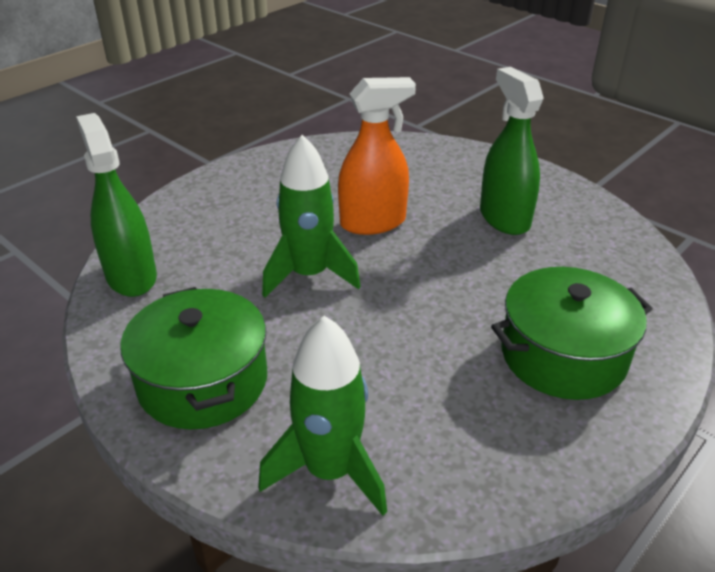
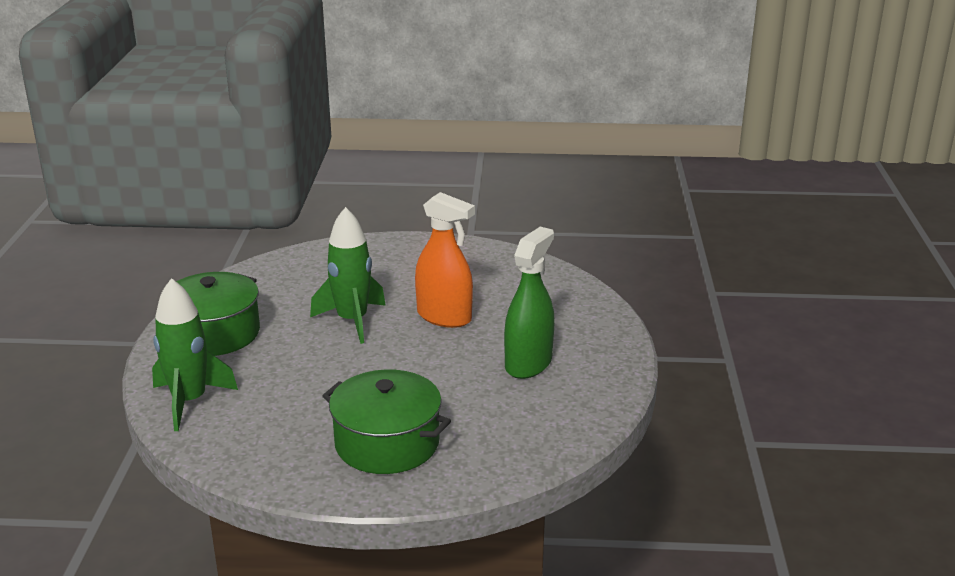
camera: 50 degrees right, 10 degrees down
(131, 276) = (275, 269): green spray bottle -> none

